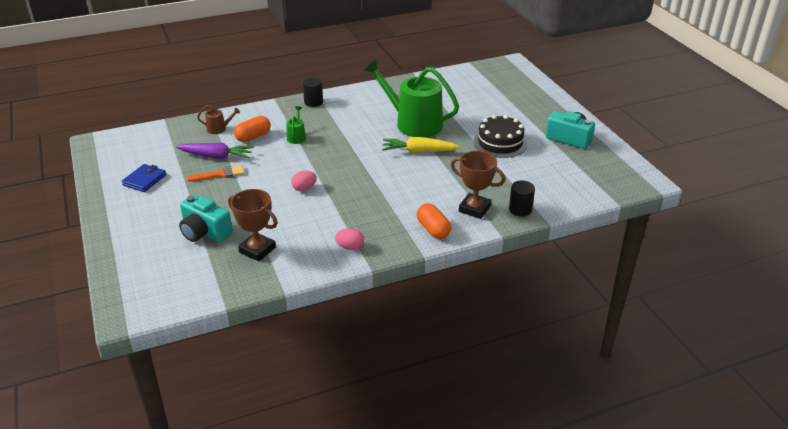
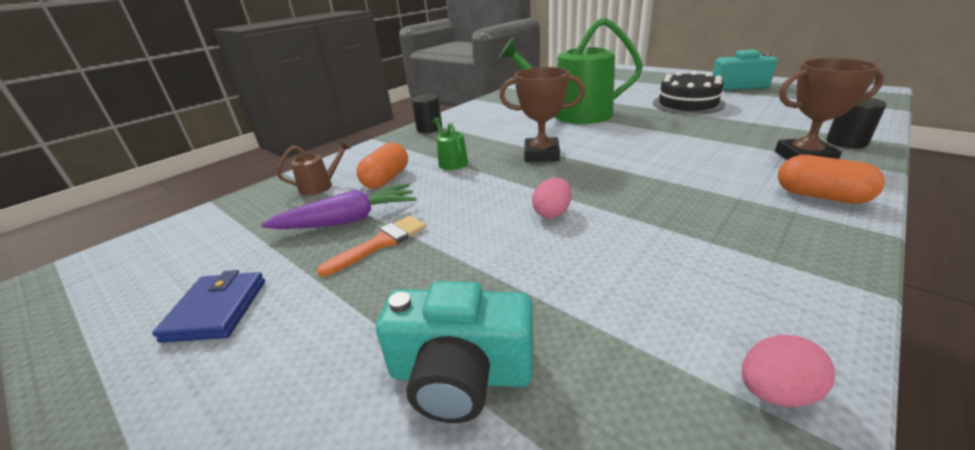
camera: 25 degrees left, 5 degrees down
(257, 250) = (634, 363): brown trophy -> brown trophy (541, 155)
(350, 247) = (779, 272): pink egg -> pink egg (775, 391)
(418, 151) = (624, 131): yellow carrot -> none

